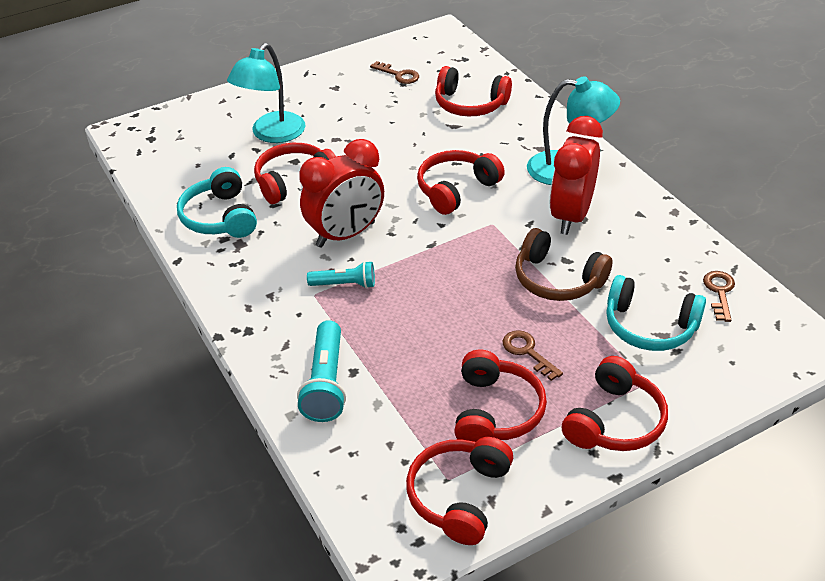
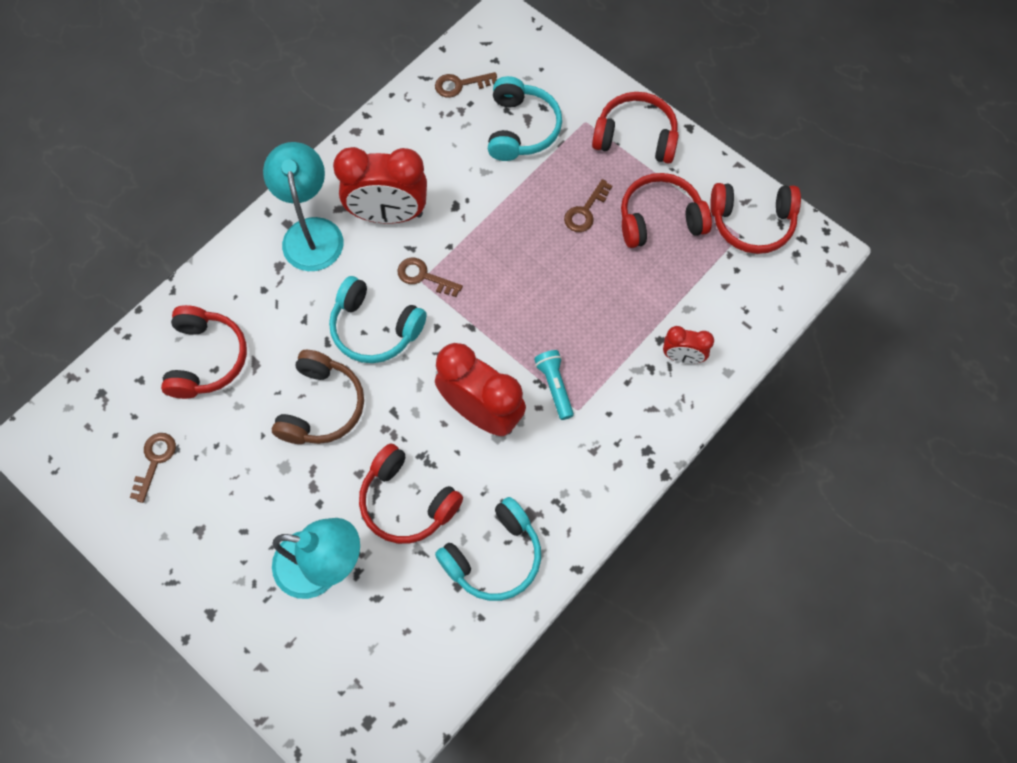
camera: 110 degrees left, 25 degrees up
(326, 383) = (682, 357): turquoise flashlight -> red clock
(456, 189) = (374, 329): red headphones -> turquoise headphones
(496, 226) = (423, 276): none -> brown key
(557, 280) = (485, 208): brown headphones -> brown headphones (322, 406)

